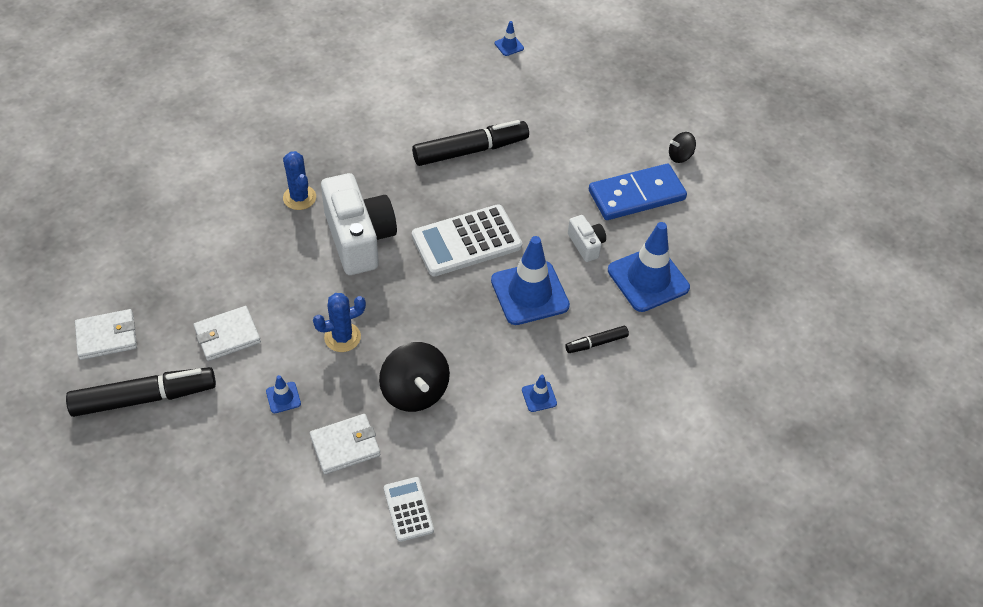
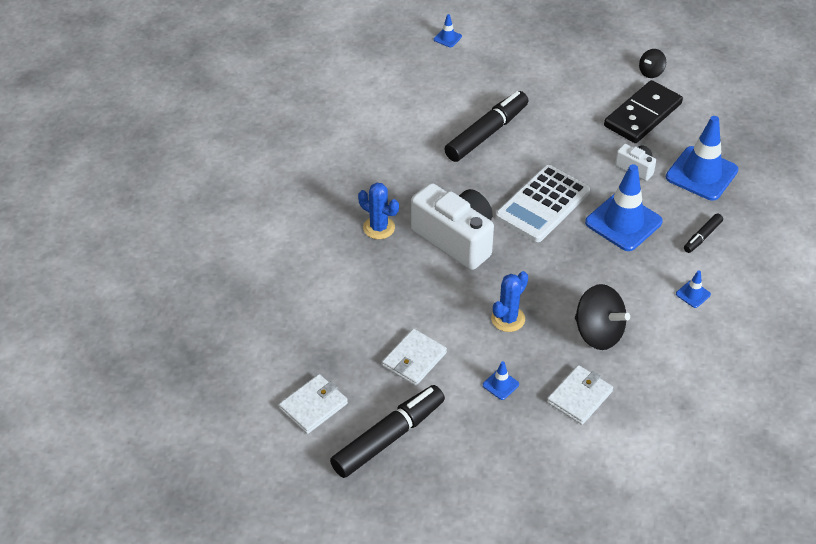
camera: 25 degrees left, 5 degrees down
(408, 509) = (665, 419): white calculator -> none
(636, 195) = (643, 115): blue domino -> black domino

